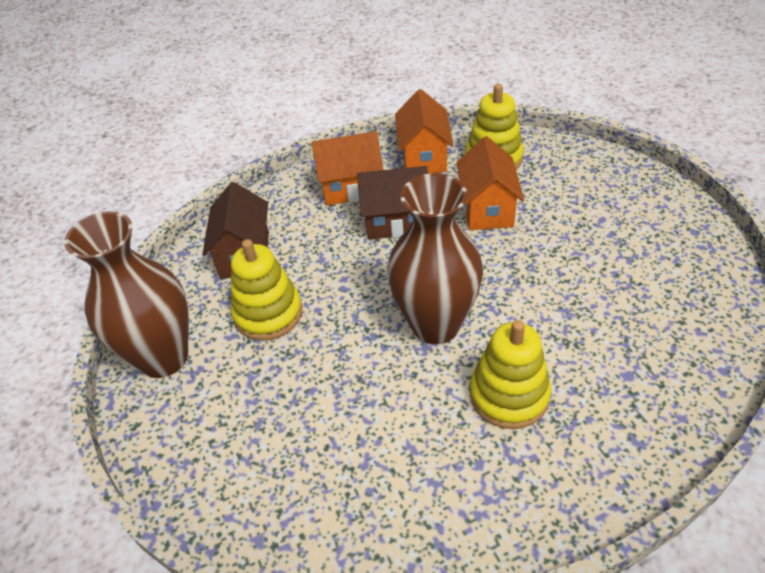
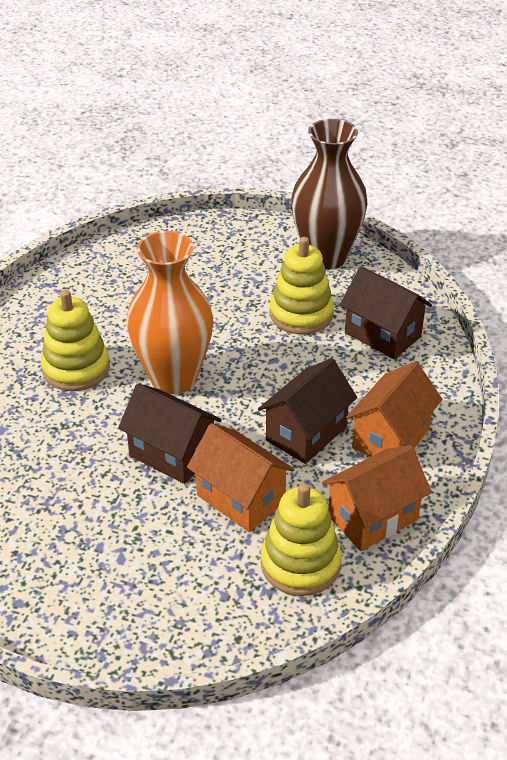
camera: 130 degrees right, 5 degrees down
(424, 157) = (372, 517): orange house -> orange house turned 75 degrees counterclockwise
(435, 325) = (173, 378): brown vase -> orange vase
(502, 264) = (172, 454): none -> brown house

